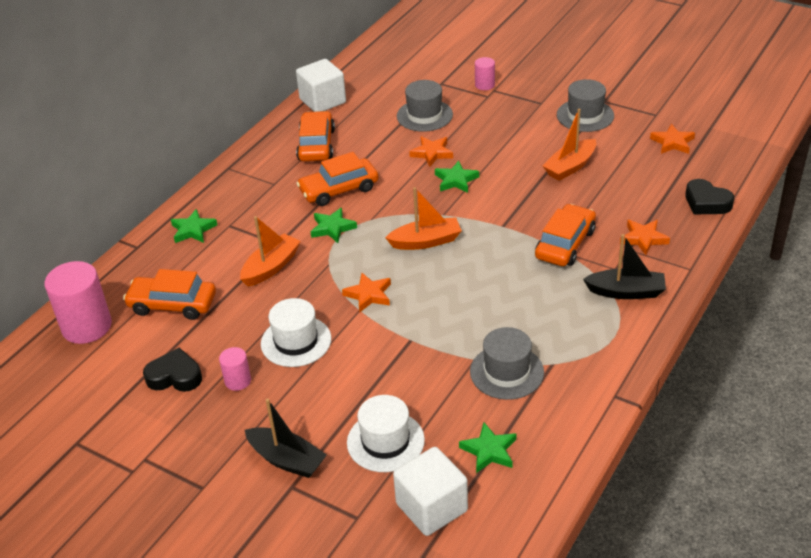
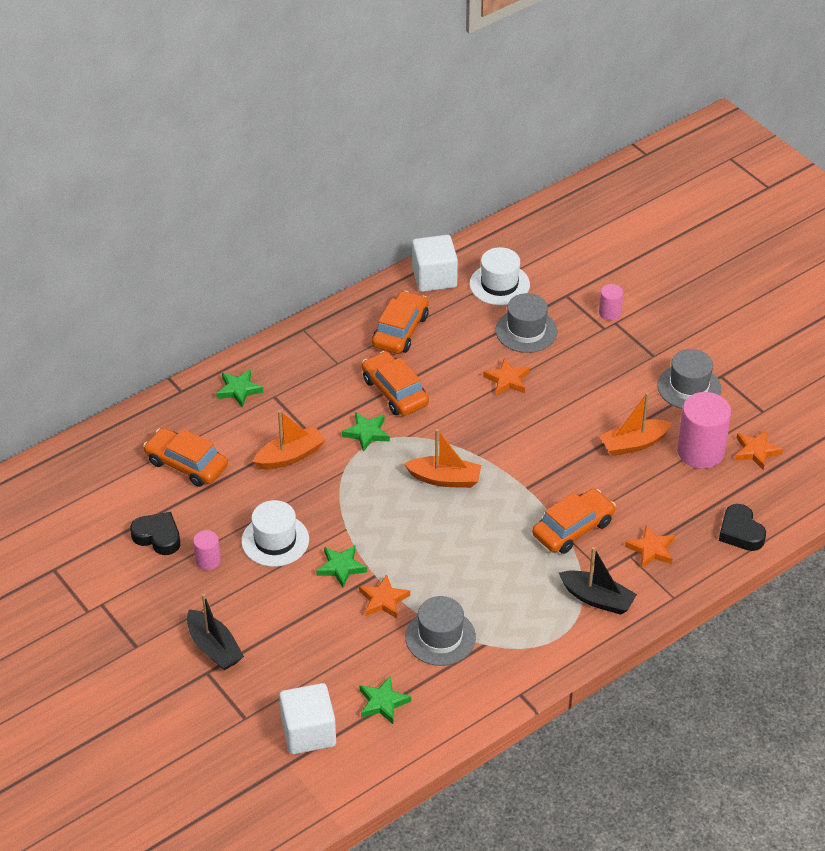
camera: 20 degrees right, 5 degrees up
(87, 326) = (104, 460): pink cylinder -> pink cylinder (700, 451)
(339, 189) = (395, 391): orange car -> orange car turned 60 degrees clockwise
(369, 295) = (362, 517): orange star -> orange star (383, 600)
(385, 441) = (302, 662): white hat -> white hat (499, 284)
(456, 180) = (512, 420): green star -> green star (341, 567)

